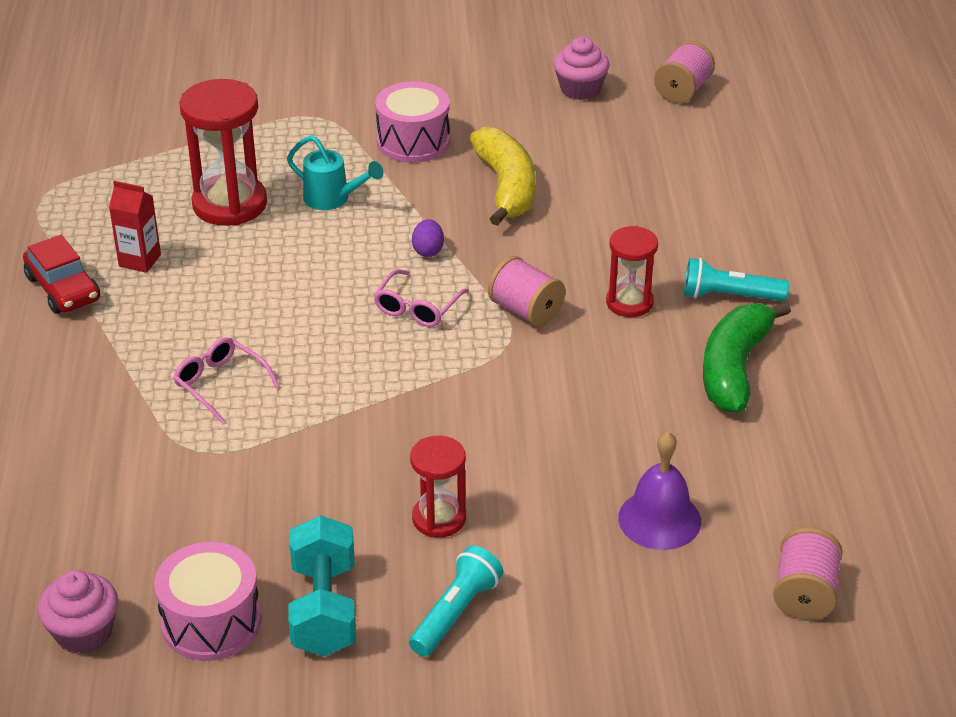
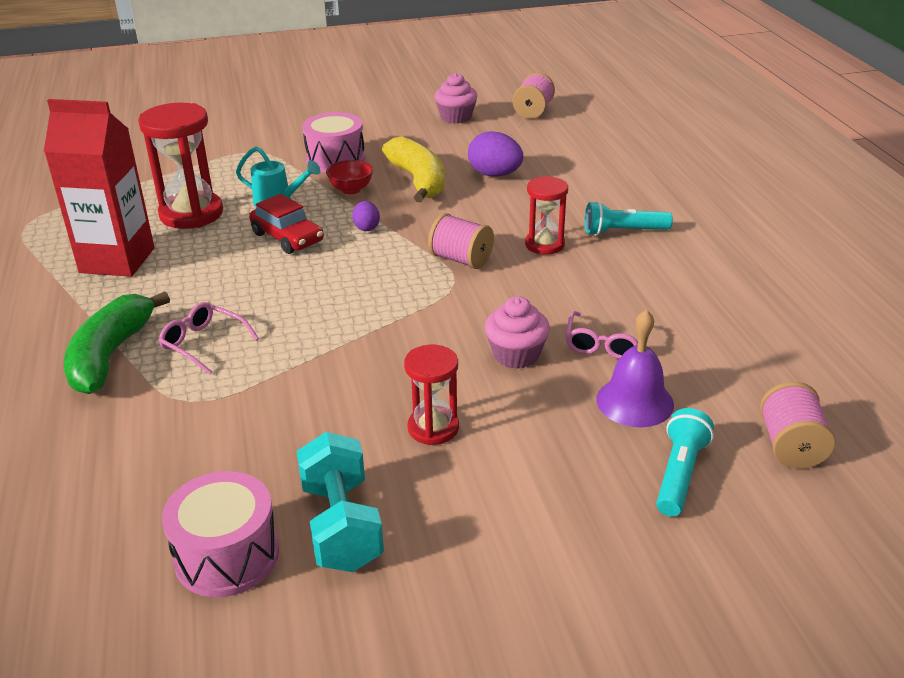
camera: 10 degrees left, 5 degrees down
(63, 289) = (49, 288): red car -> red car (287, 237)
(84, 632) = (90, 586): pink cupcake -> pink cupcake (516, 355)
(140, 260) = (117, 260): red carton -> red carton, size x2.04
(417, 307) = (368, 267): pink glasses -> pink glasses (604, 344)
(422, 191) = (351, 190): none -> red bowl
(455, 613) = (473, 510): turquoise flashlight -> turquoise flashlight (679, 474)
(602, 190) = (495, 175): none -> purple egg
(734, 368) = (649, 280): green banana -> green banana (110, 355)

